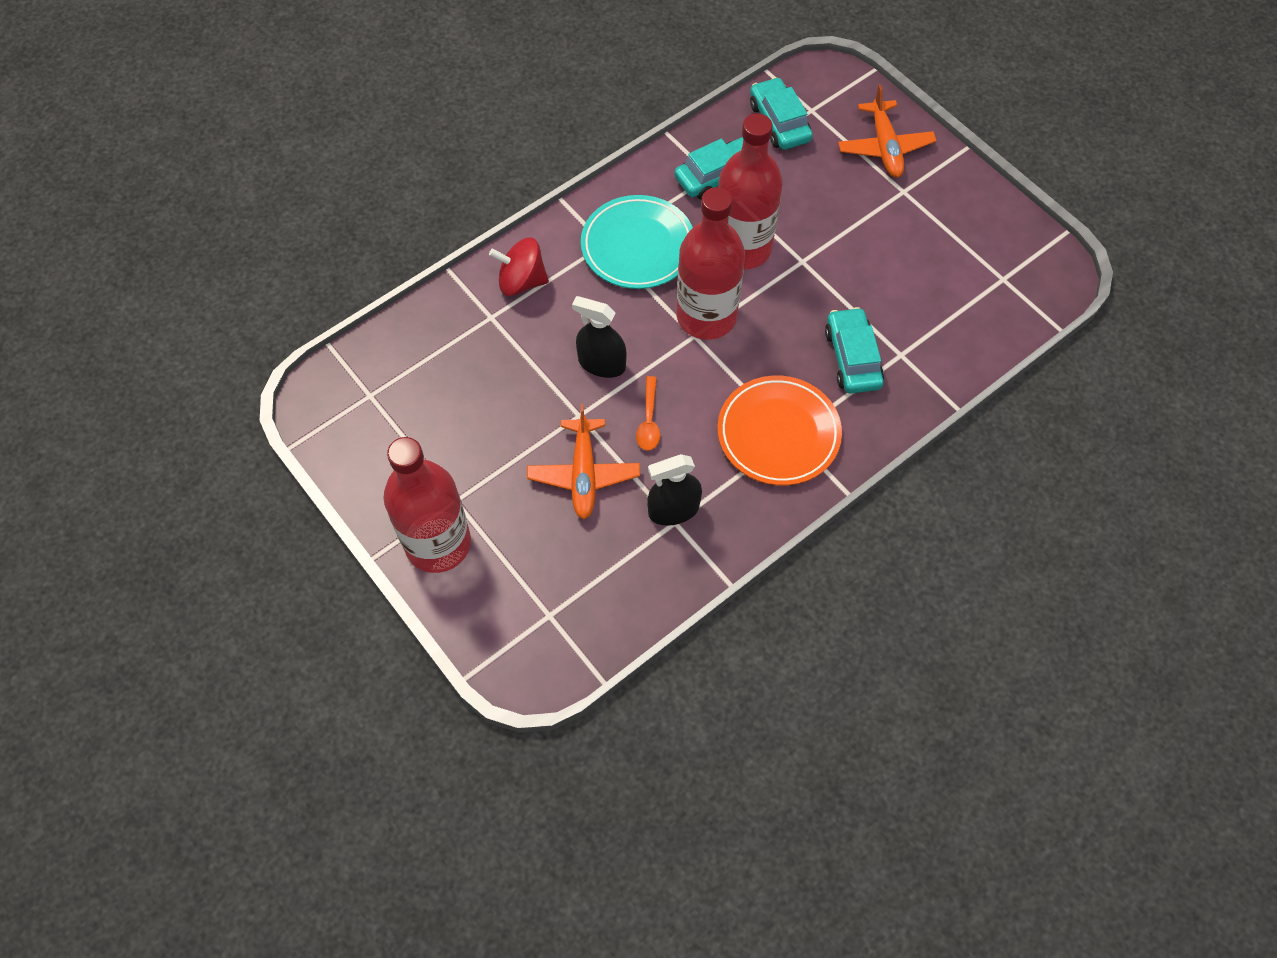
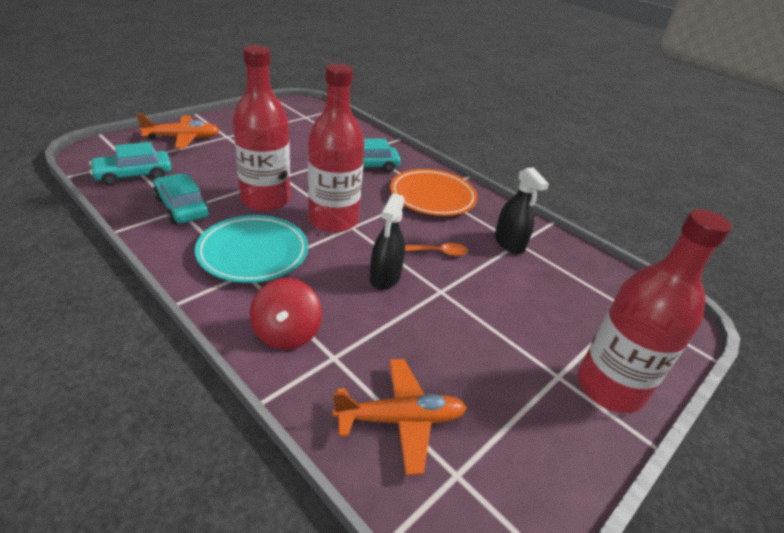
camera: 100 degrees left, 25 degrees down
(583, 474) = (497, 288): orange plane -> orange plane (400, 419)

